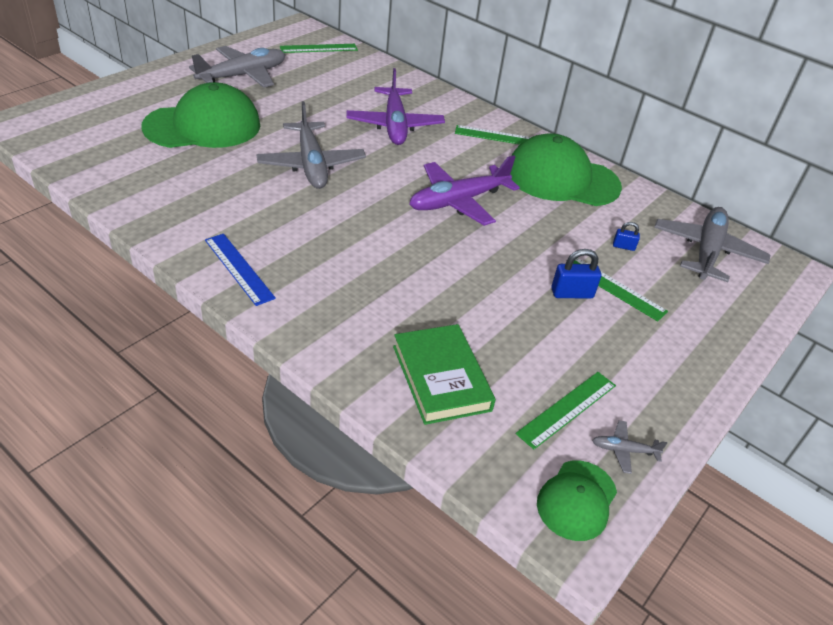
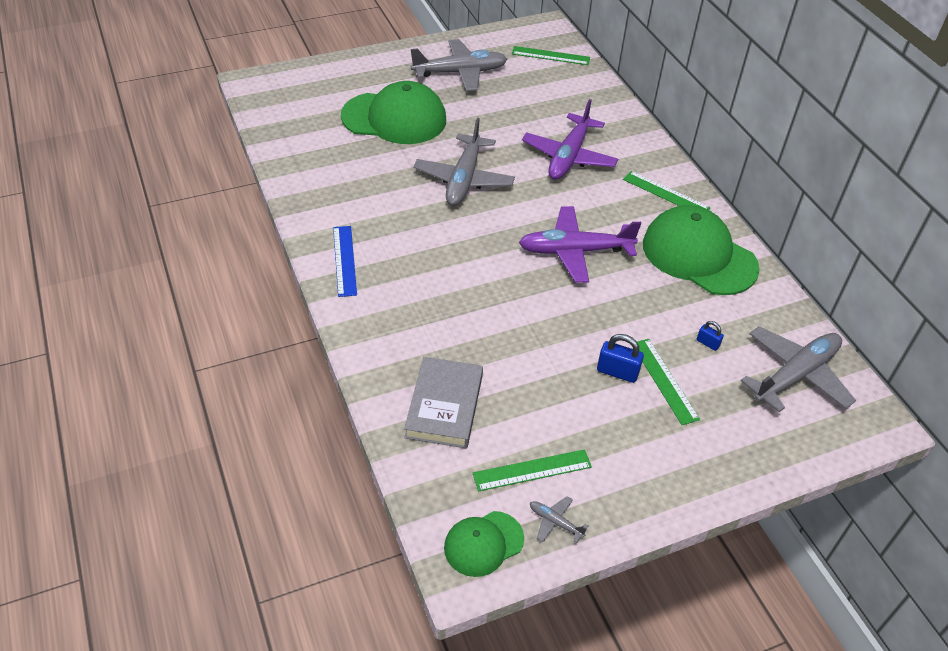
camera: 30 degrees right, 5 degrees up
(441, 378) = (444, 406): green book -> grey book

